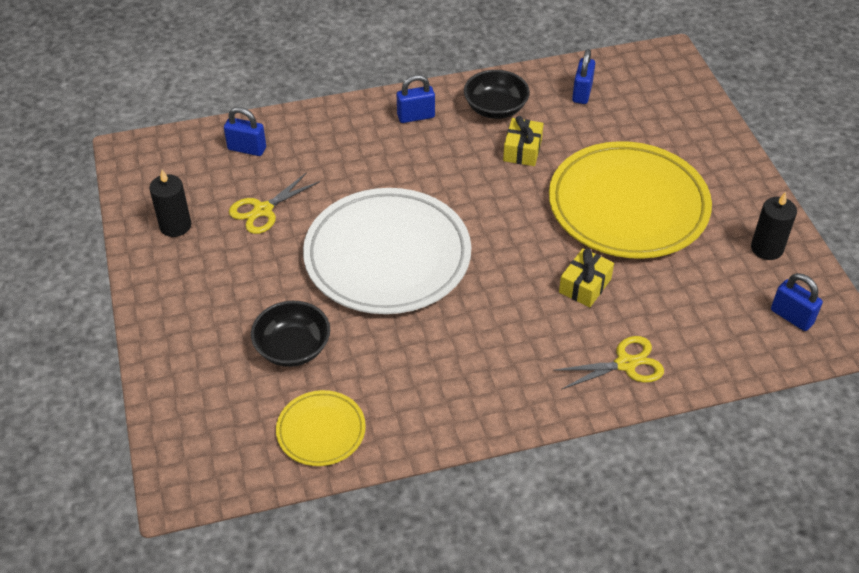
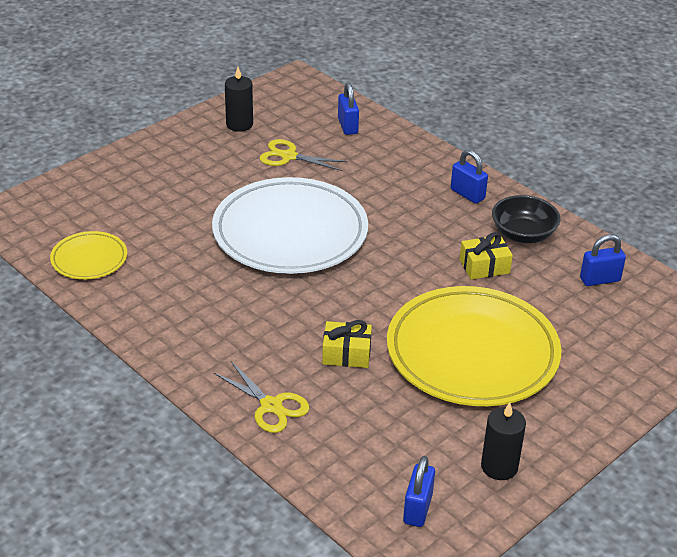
camera: 60 degrees right, 10 degrees down
(293, 348) = (160, 219): black bowl -> none

